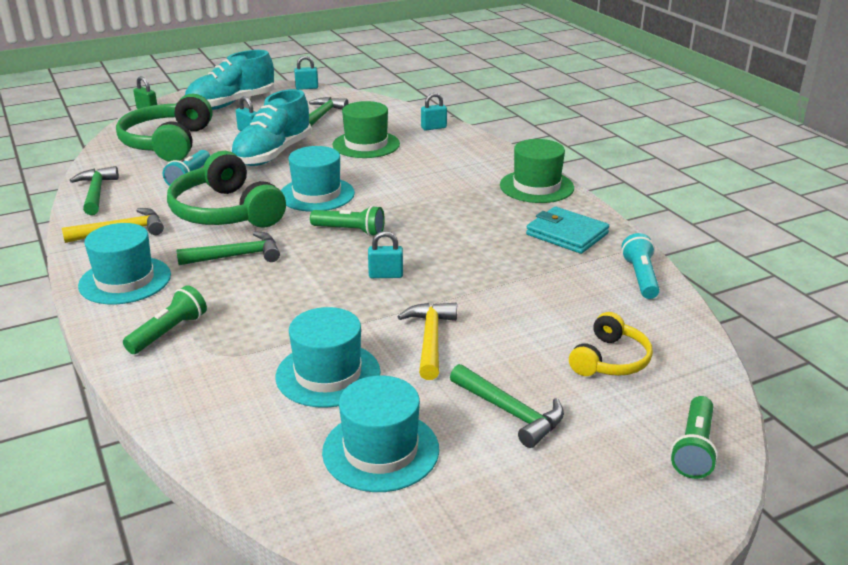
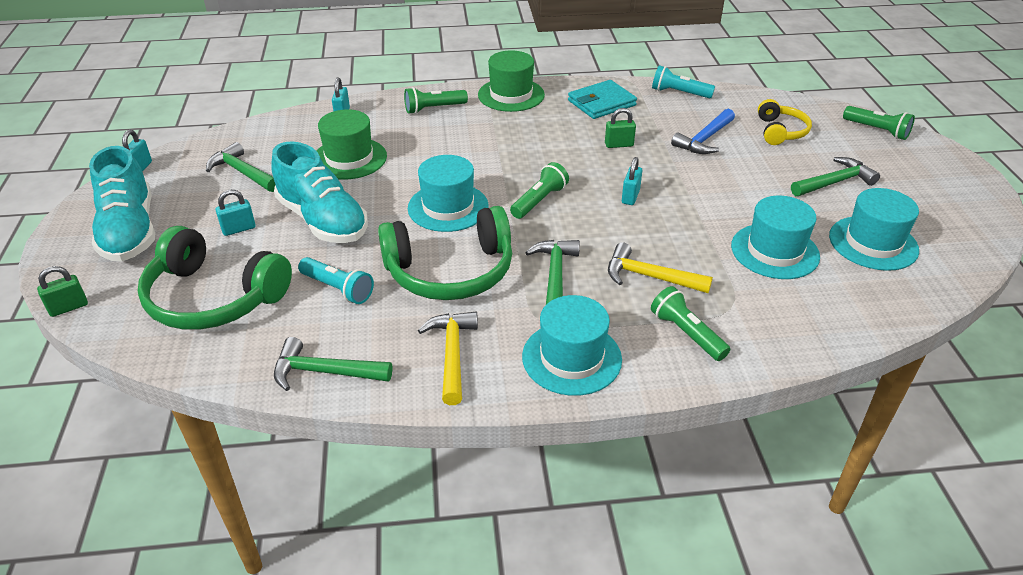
camera: 70 degrees left, 10 degrees up
(430, 340) = (737, 195): yellow hammer -> yellow hammer (650, 277)
(476, 159) = (434, 108): none -> green flashlight
(484, 255) = (619, 145): none -> green padlock
(541, 306) = (704, 139): none -> blue hammer
(610, 360) = (780, 131): yellow headphones -> yellow headphones turned 45 degrees clockwise

